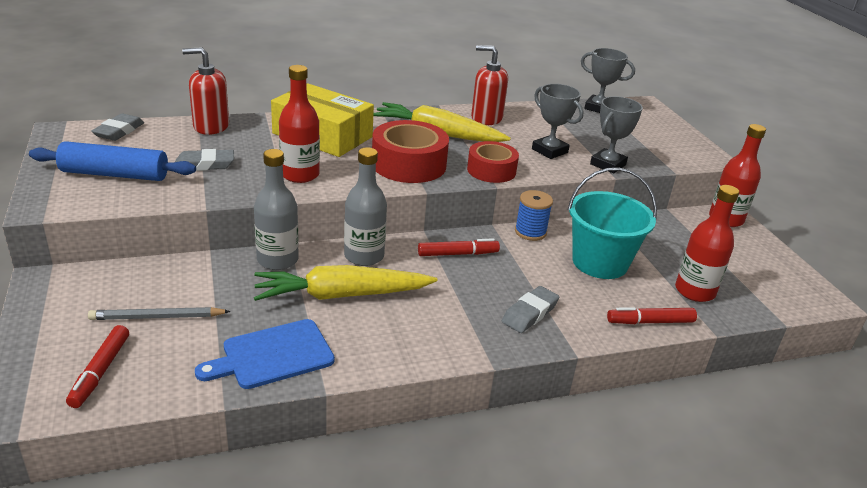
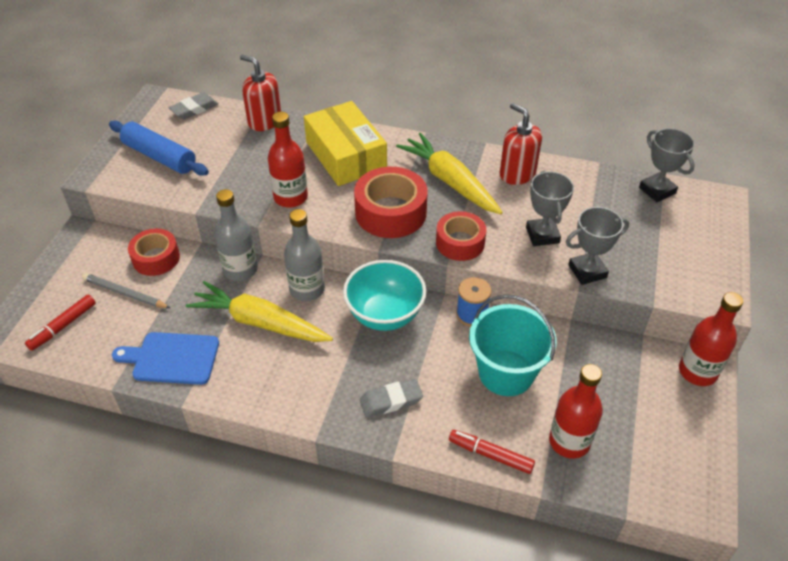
camera: 35 degrees right, 15 degrees up
(167, 276) = (156, 258): none -> red tape
(205, 165) = (228, 164): grey eraser -> none
(457, 254) = (385, 315): red marker -> turquoise bowl

